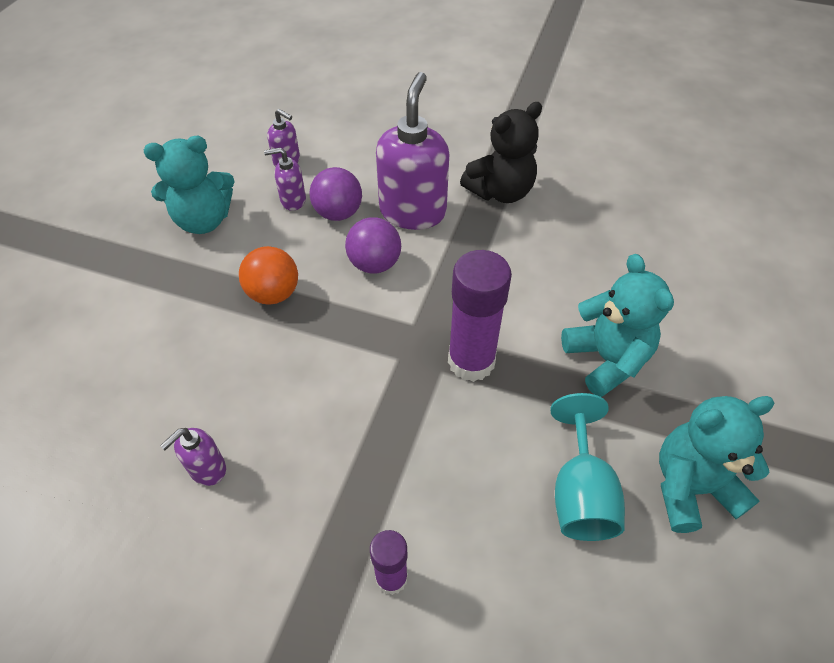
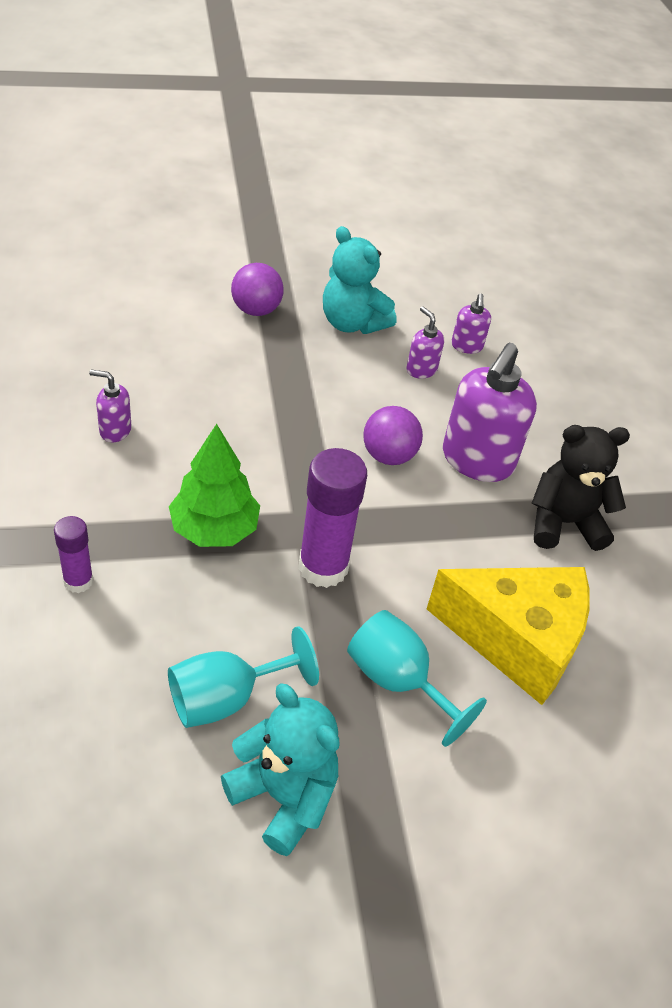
camera: 55 degrees right, 5 degrees down
(273, 294) = (305, 400): orange ball -> none
(338, 213) = (431, 407): purple ball -> purple ball (256, 310)
(387, 428) = (214, 529): none -> green tree
(413, 212) = (477, 461): purple soap dispenser -> purple soap dispenser turned 135 degrees clockwise
(500, 192) = (564, 523): black teddy bear -> black teddy bear turned 150 degrees clockwise
(595, 269) = (516, 640): none -> yellow cheese
(606, 359) = (398, 681): turquoise teddy bear -> turquoise goblet

